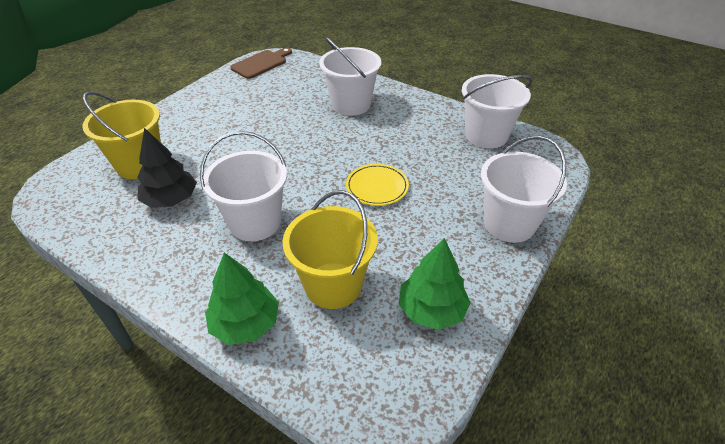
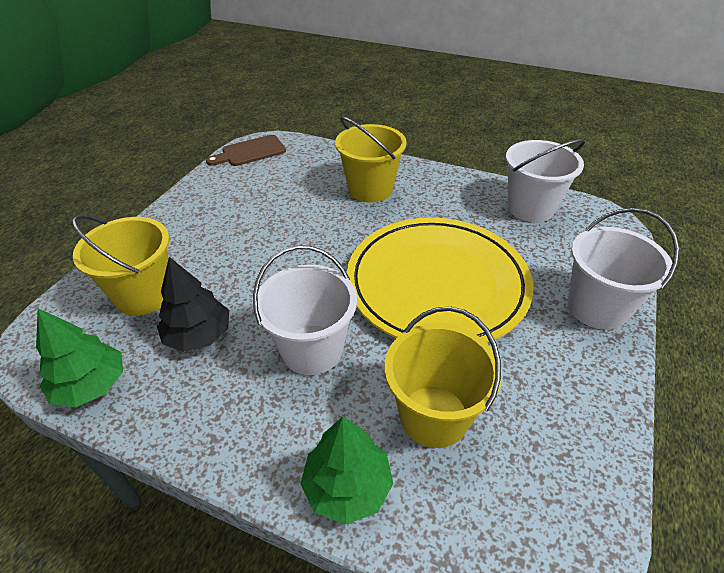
camera: 10 degrees left, 0 degrees up
(261, 63) = (250, 152): brown cutting board -> brown cutting board turned 150 degrees counterclockwise
(351, 104) = (370, 189): white bucket -> yellow bucket
(377, 187) = (437, 284): yellow plate -> yellow plate, size x2.50
(431, 310) = (557, 428): green tree -> green tree (91, 385)

